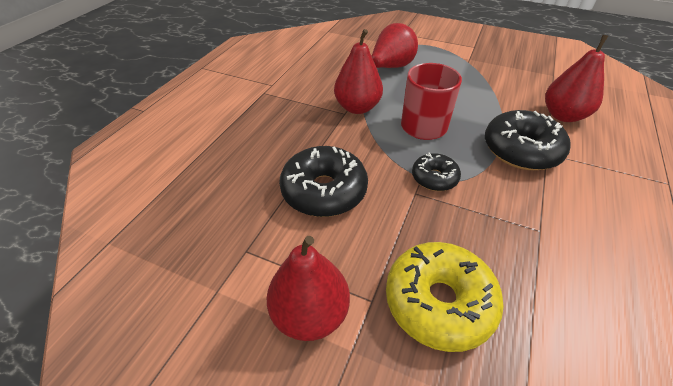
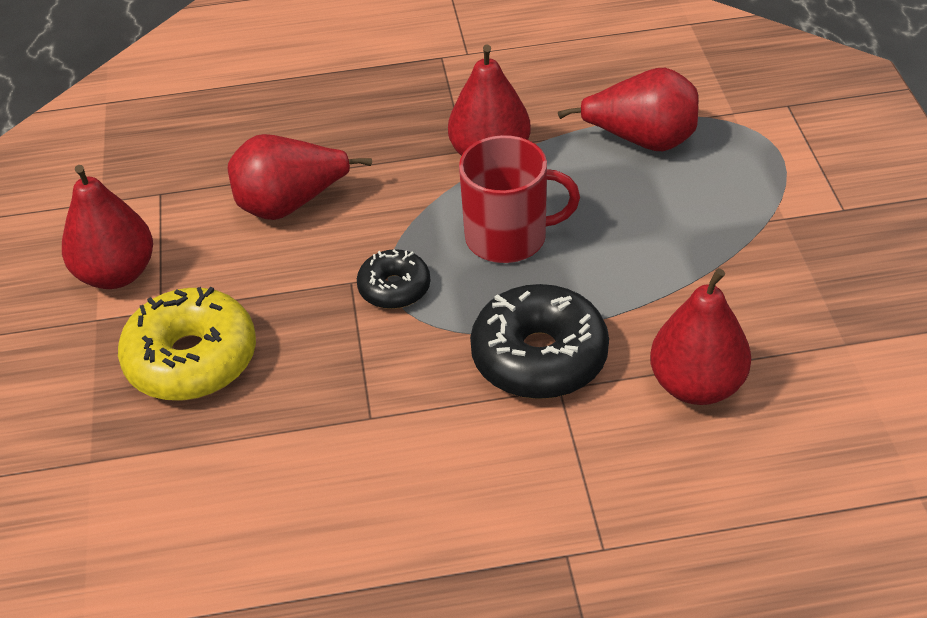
camera: 60 degrees right, 0 degrees up
(324, 191) = (290, 204): black donut -> red pear

